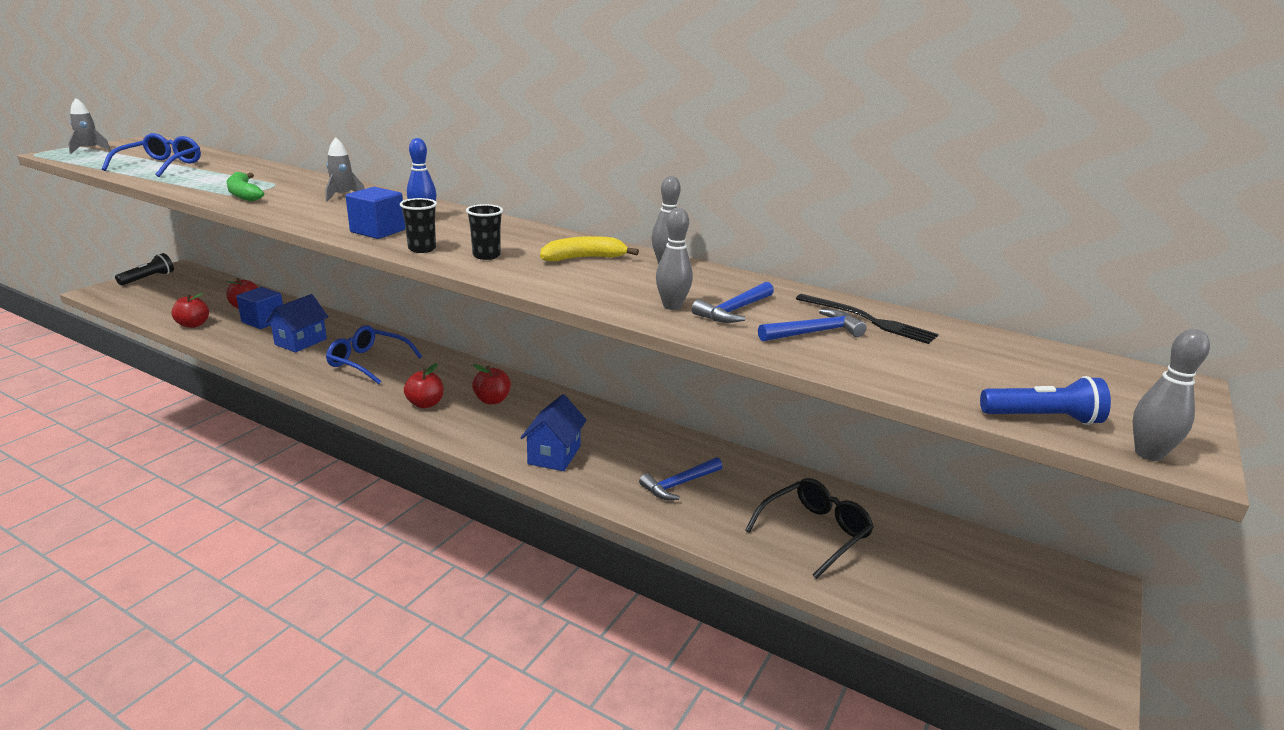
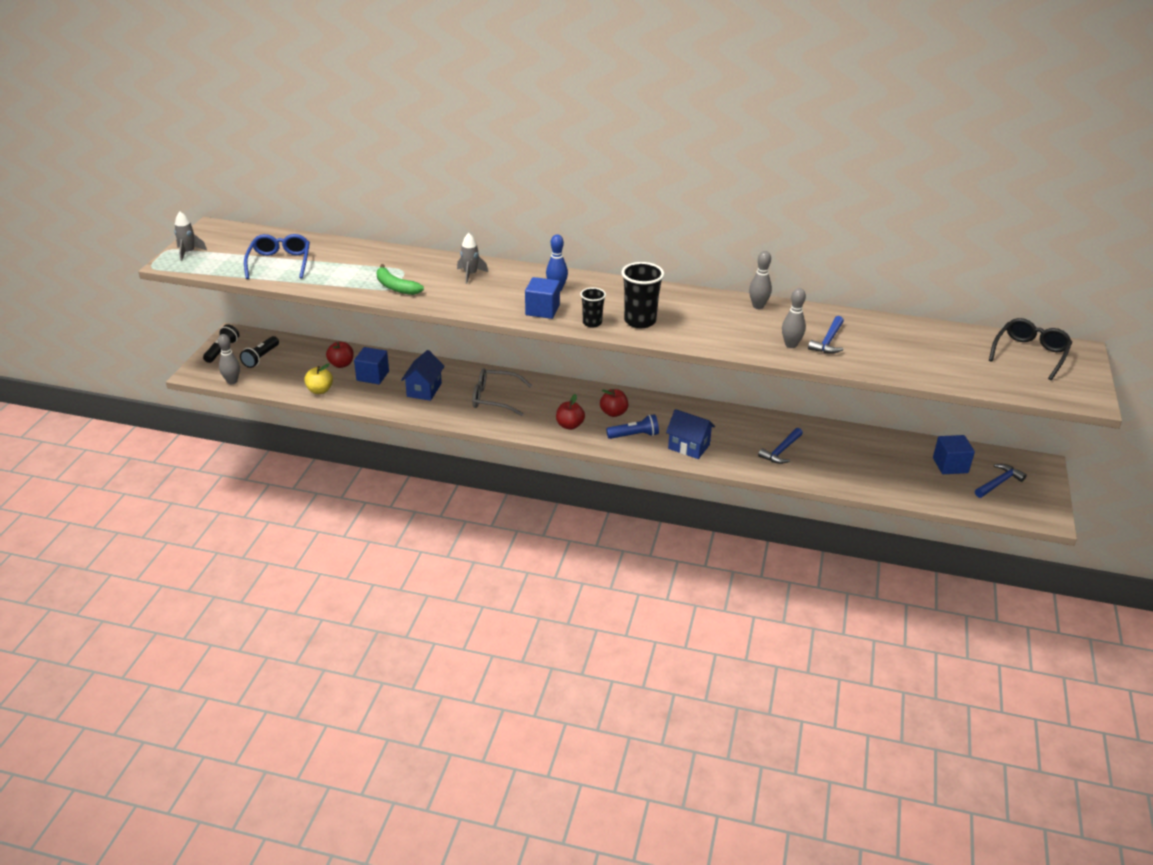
camera: 15 degrees left, 10 degrees up
(175, 289) = (261, 358): none -> black flashlight
(193, 324) = (320, 390): red apple -> yellow apple
(367, 362) = (494, 398): blue glasses -> grey glasses
(486, 256) = (640, 321): black cup -> black cup, size x1.66
(554, 455) = (689, 447): blue house -> blue house turned 60 degrees counterclockwise
(584, 258) = (703, 311): yellow banana -> none
(814, 332) = (883, 350): blue hammer -> blue hammer (998, 483)
(815, 532) = (878, 465): black glasses -> black glasses (1030, 353)
(868, 320) = (907, 334): black fork -> none
(934, 554) = (950, 465): none -> blue cube
(1043, 418) = (1023, 388): blue flashlight -> blue flashlight (634, 435)
(1148, 454) = (1075, 401): grey bowling pin -> grey bowling pin (232, 381)

